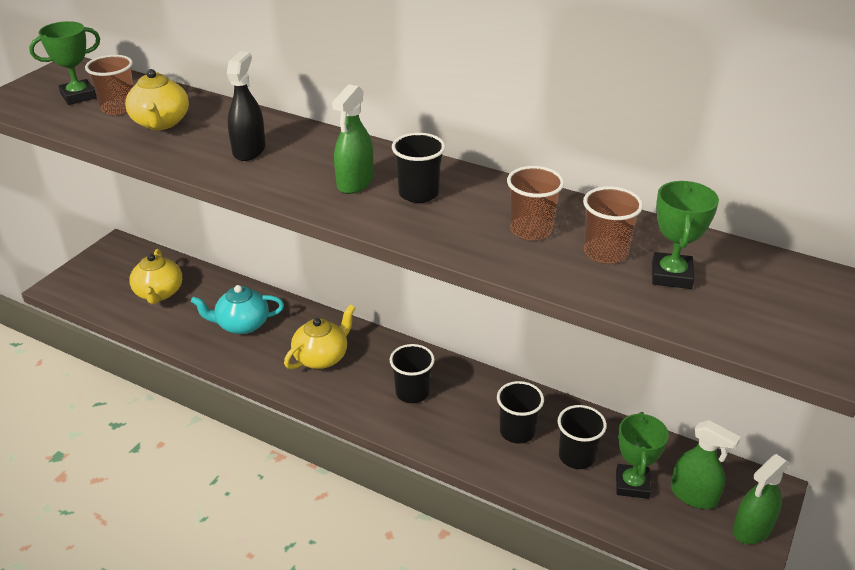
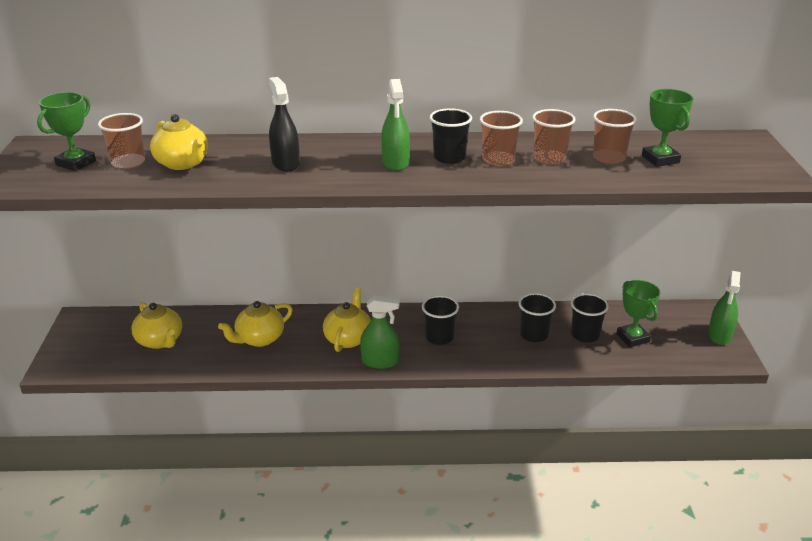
camera: 30 degrees left, 5 degrees down
(242, 324) = (259, 339): turquoise teapot -> yellow teapot
(468, 213) = (498, 160): none -> brown cup
(693, 495) = (672, 330): green spray bottle -> green spray bottle (380, 361)

